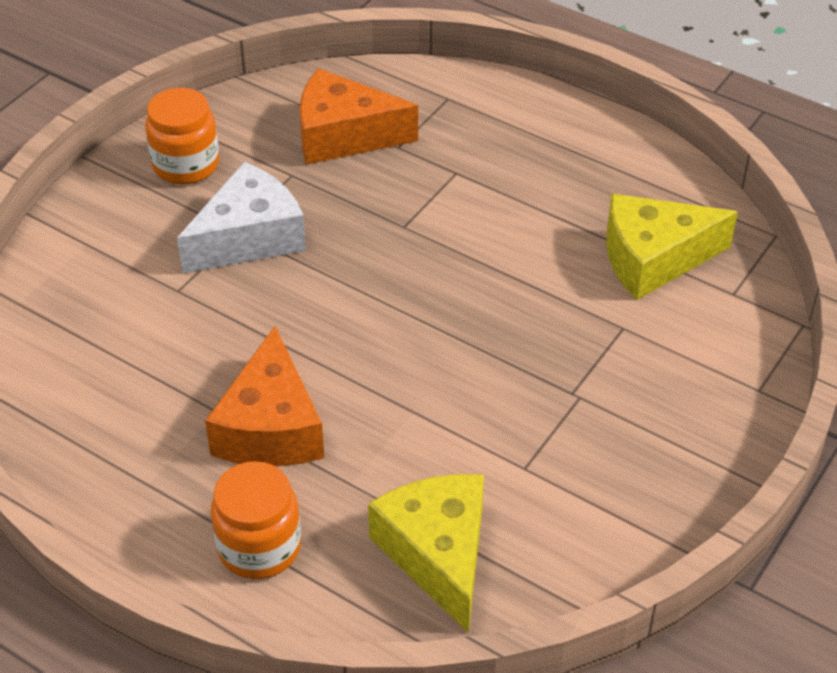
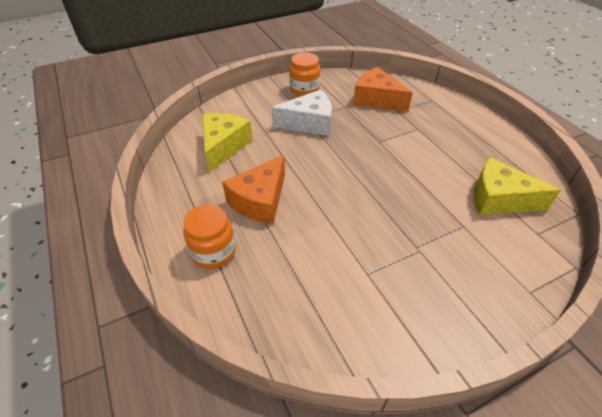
camera: 30 degrees right, 0 degrees up
(437, 554) = (293, 297): yellow cheese -> yellow cheese (223, 146)

